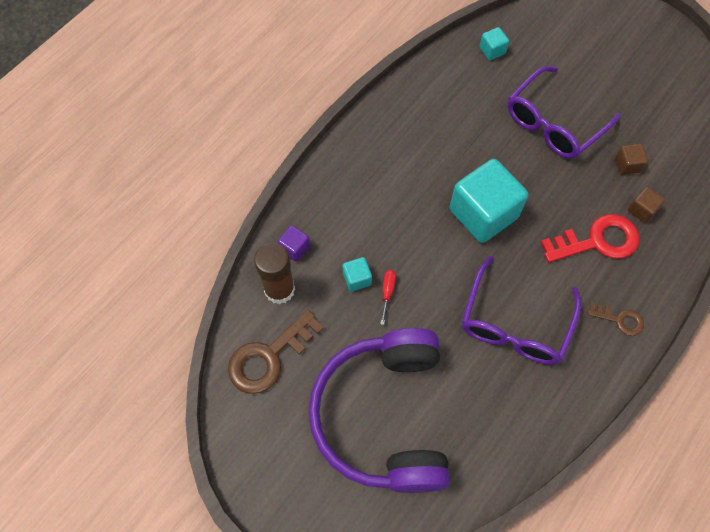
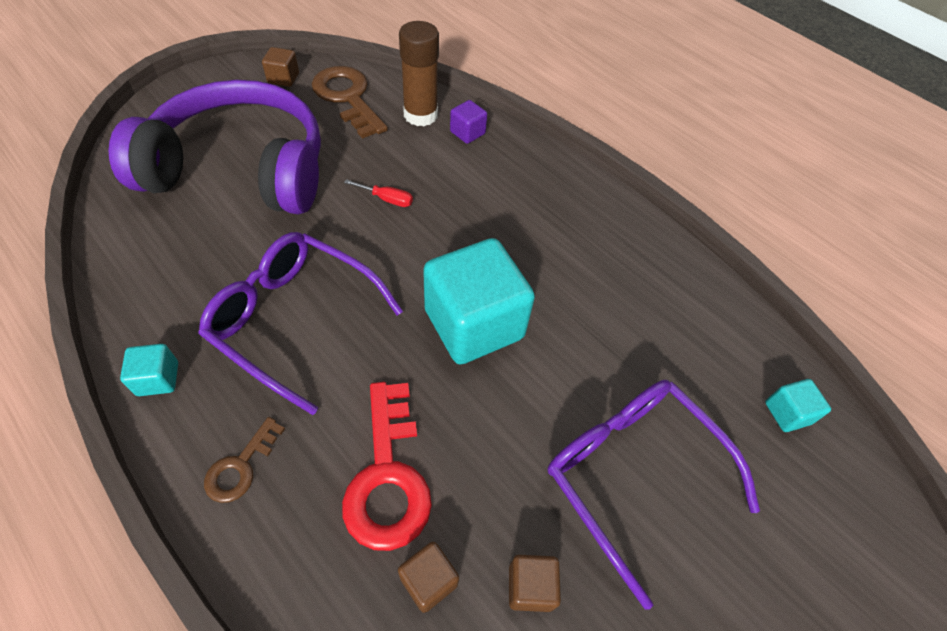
camera: 95 degrees right, 10 degrees down
(251, 425) = (283, 78): none -> brown cube
(357, 279) = (414, 176): turquoise cube -> turquoise cube (158, 379)

